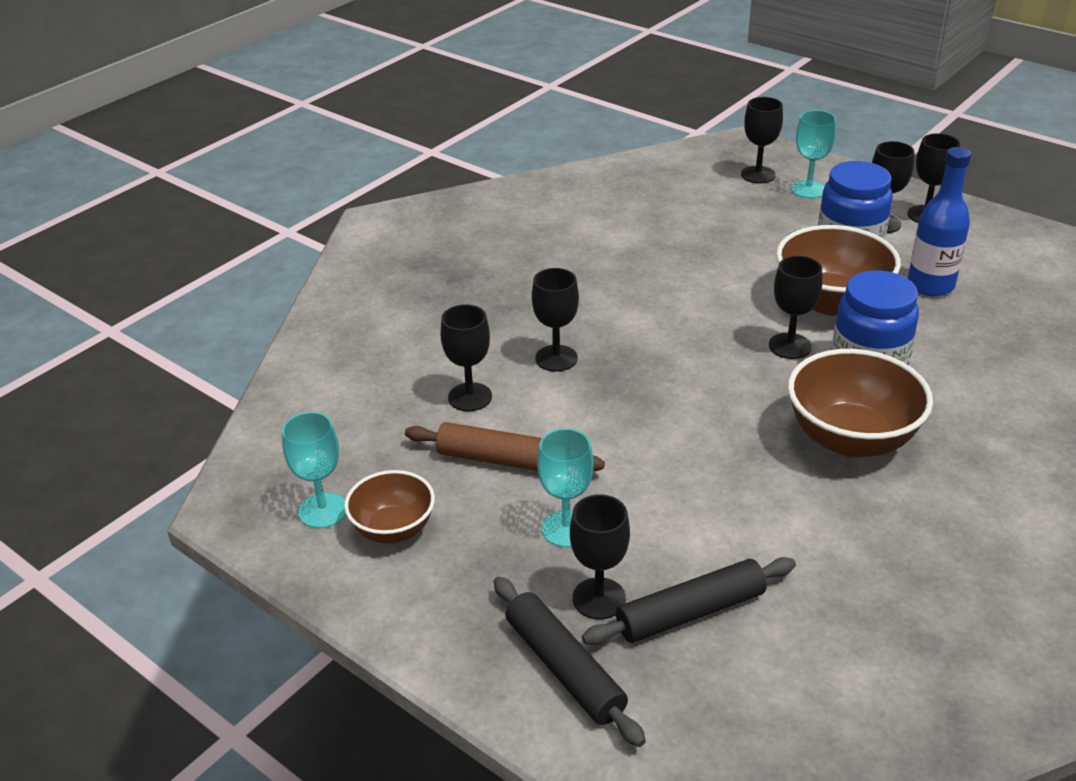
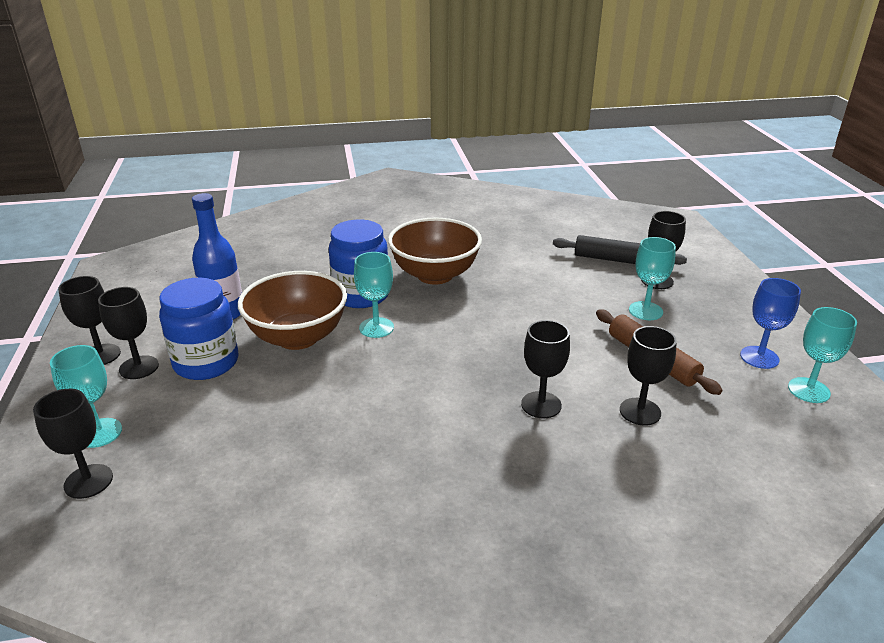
camera: 140 degrees left, 5 degrees down
(393, 529) = (759, 357): brown bowl -> blue goblet
(564, 668) = (699, 269): black rolling pin -> none
(790, 346) = (376, 328): black goblet -> turquoise goblet

